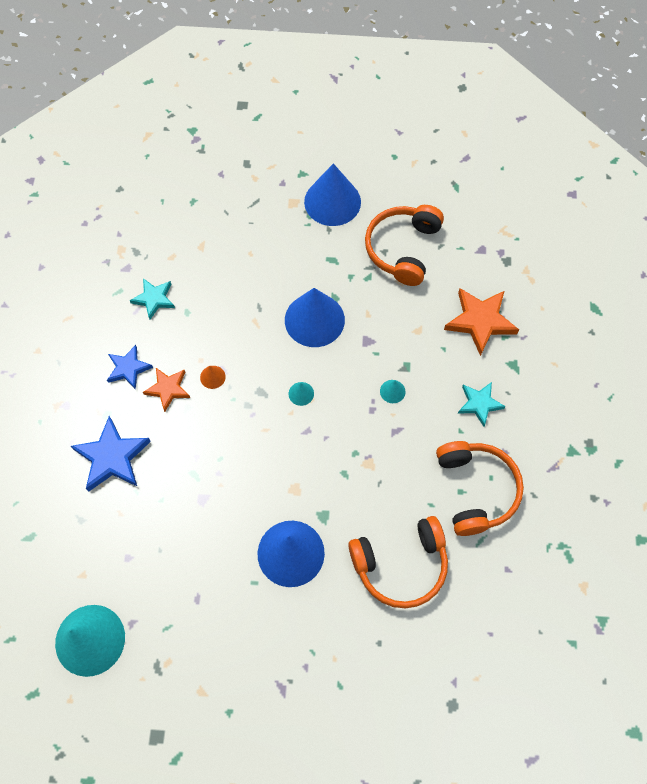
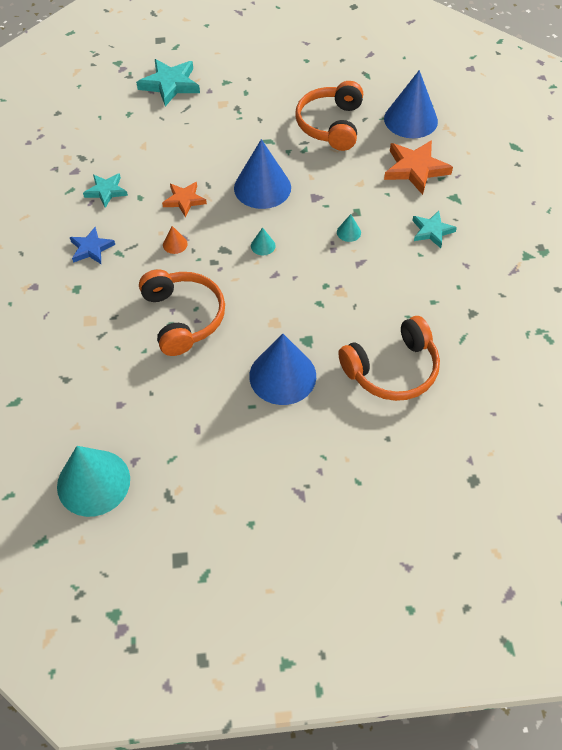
camera: 10 degrees left, 10 degrees down
(112, 457) = (88, 322): blue star -> none
(168, 389) = (133, 259): orange star -> orange star (184, 200)
(242, 168) = (170, 84): none -> turquoise star
(332, 201) = (258, 98): blue cone -> blue cone (410, 119)
(475, 490) = (447, 298): orange headphones -> orange headphones (183, 317)

